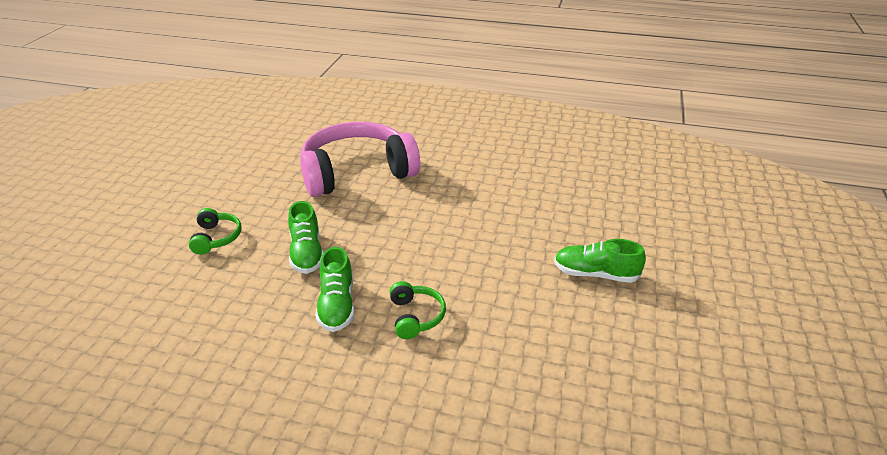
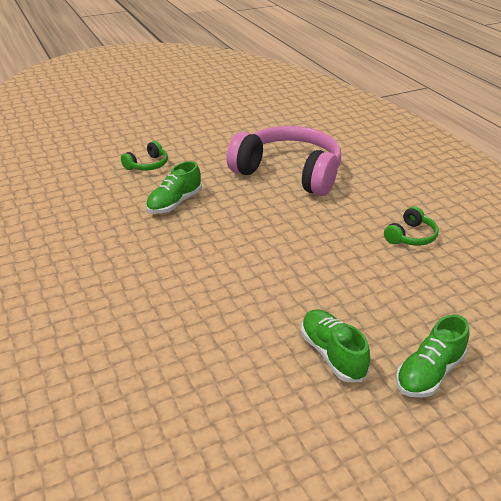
camera: 50 degrees right, 0 degrees up
(337, 305) = (138, 243): green shoe -> green shoe (429, 373)
(415, 316) = (164, 282): green headphones -> green headphones (410, 236)

